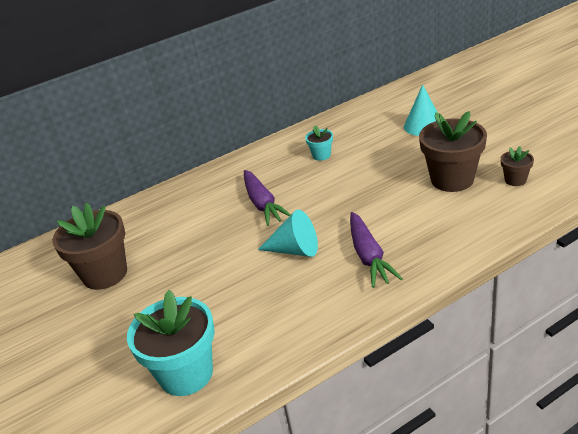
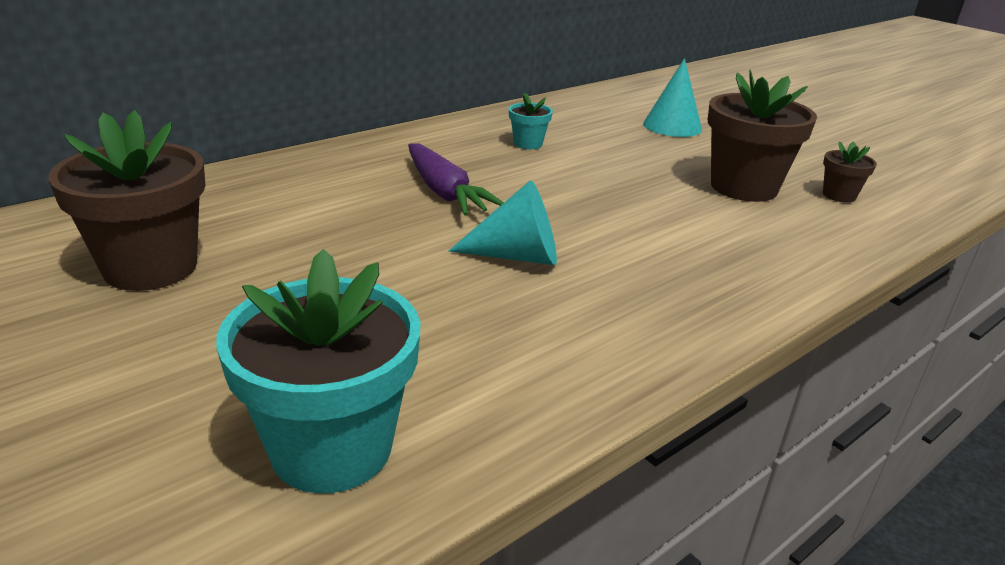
camera: 15 degrees left, 5 degrees down
(369, 256) = (650, 273): purple carrot -> none

